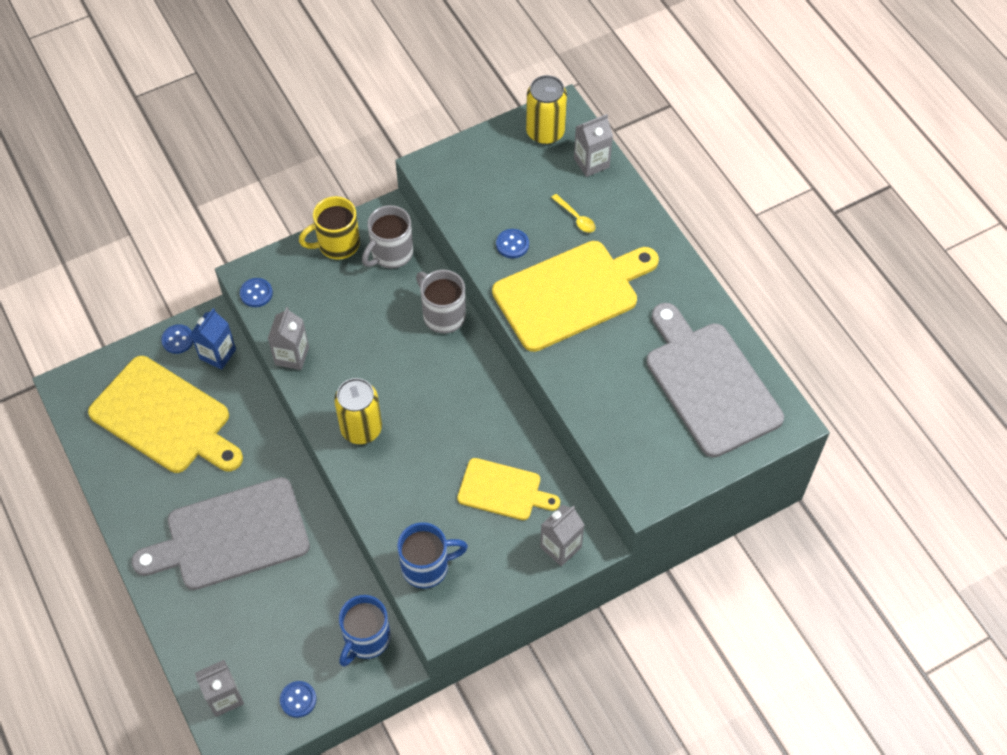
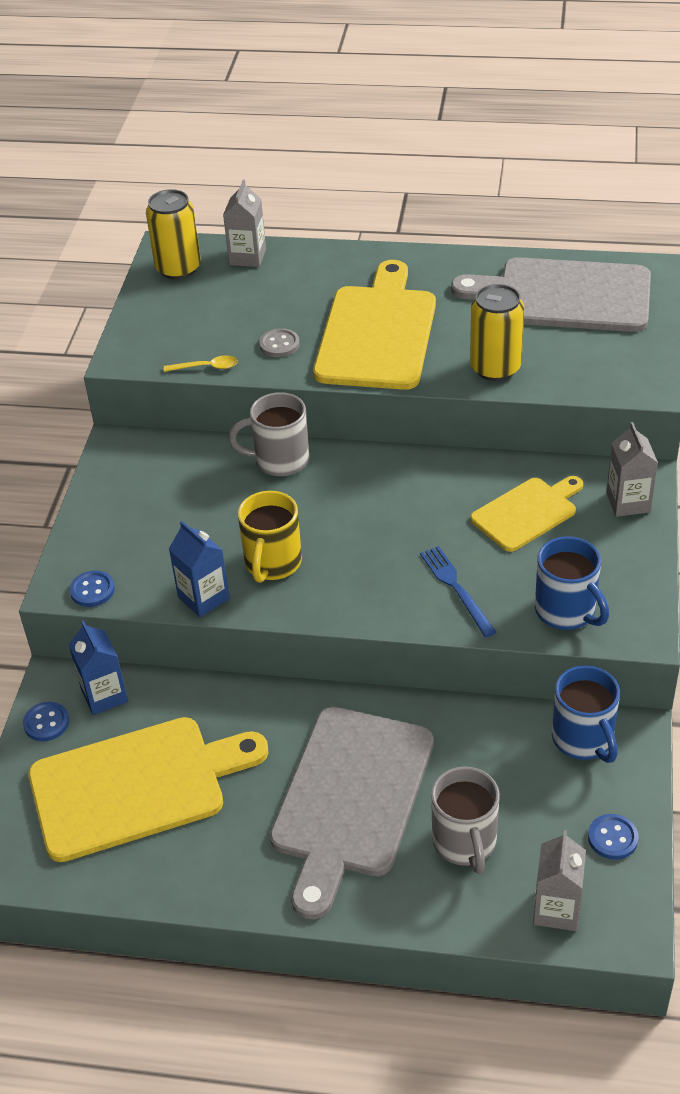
camera: 50 degrees left, 15 degrees down
(292, 356) = (203, 598): grey carton -> blue carton
(337, 244) = (106, 498): yellow mug -> yellow mug (272, 563)
(361, 428) = (351, 584): yellow can -> yellow can (495, 368)
(391, 253) = (165, 464): grey mug -> grey mug (465, 842)
(401, 490) = (456, 588): none -> blue fork
(427, 567) = (566, 611): blue mug -> blue mug turned 120 degrees clockwise
(512, 244) = (279, 344): blue button -> grey button
(576, 218) = (296, 293): yellow spoon -> yellow spoon (206, 367)

